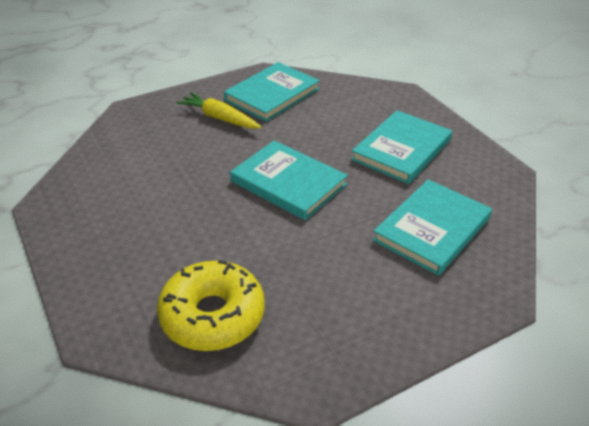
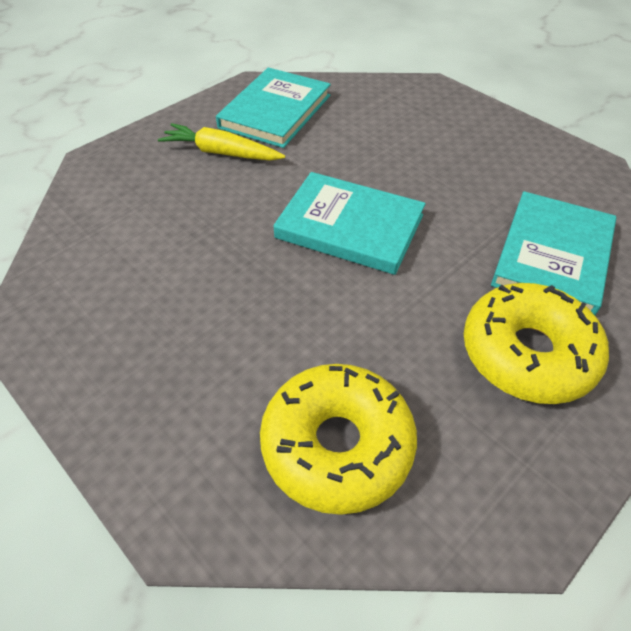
camera: 15 degrees left, 10 degrees up
(375, 289) = (527, 353): none -> yellow donut
(402, 150) = (465, 158): turquoise book -> none

